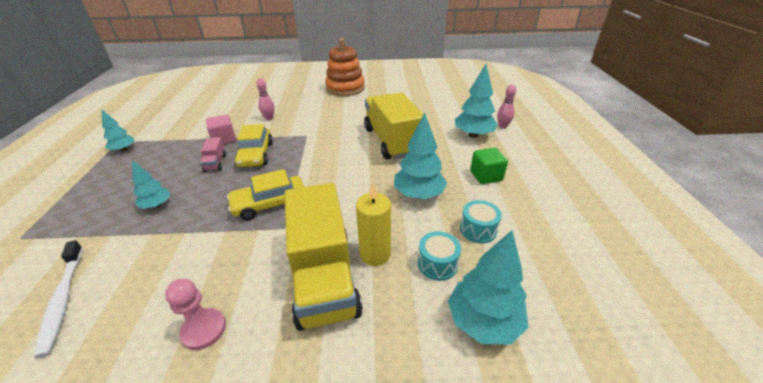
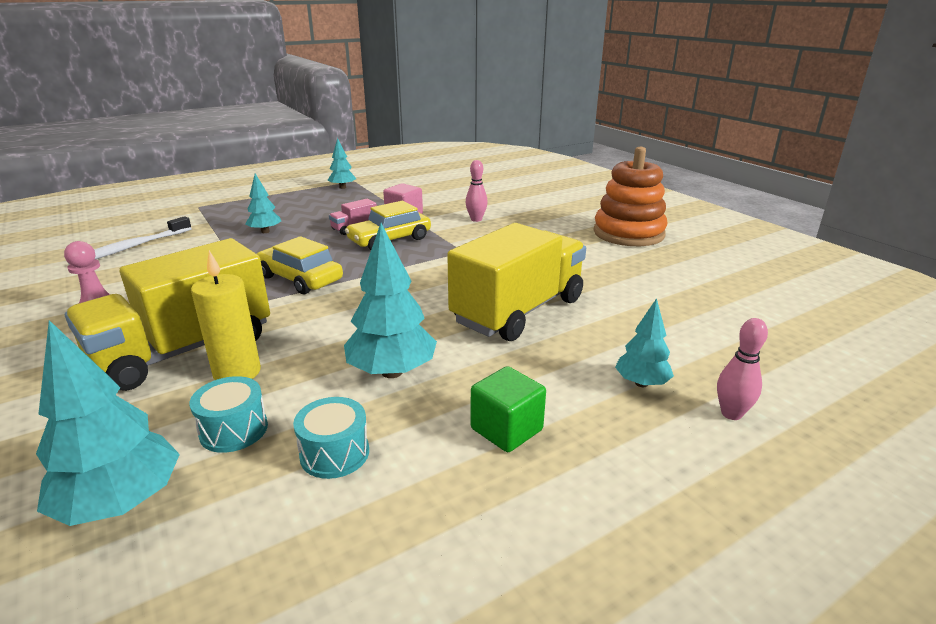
camera: 60 degrees right, 10 degrees down
(473, 135) = (641, 383): turquoise tree -> turquoise tree, size x0.59

